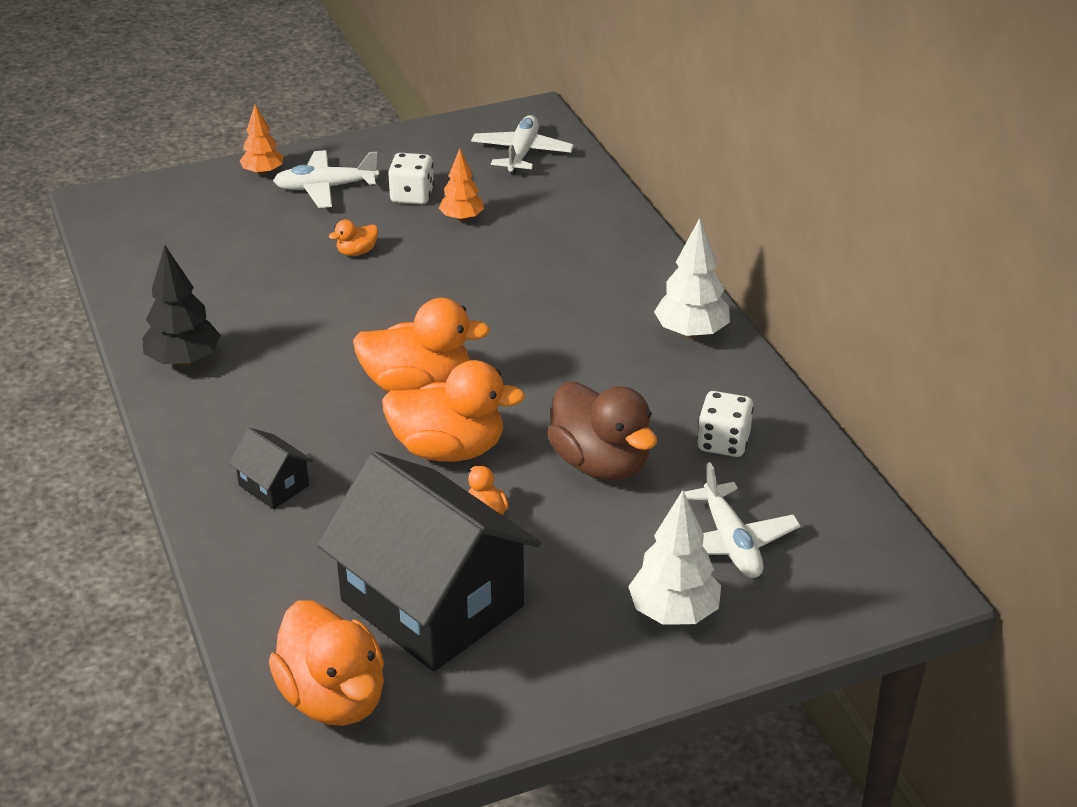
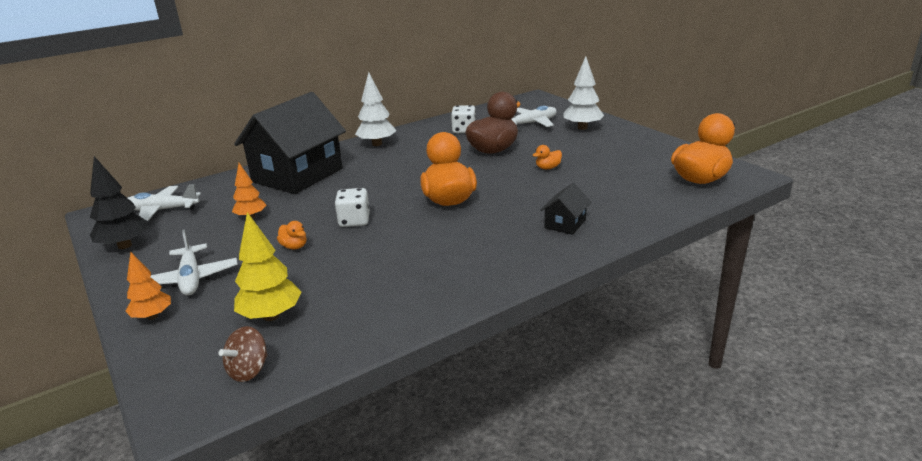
camera: 100 degrees left, 10 degrees down
(130, 230) = (249, 370): none -> brown spinning top
(184, 361) = (451, 286): black tree -> black tree (124, 245)
(212, 240) = (271, 316): none -> yellow tree
(412, 196) = (214, 240): white dice -> white dice (354, 221)
(432, 603) = (620, 169): black house -> black house (297, 175)
(449, 449) = (502, 183): orange duck -> none

